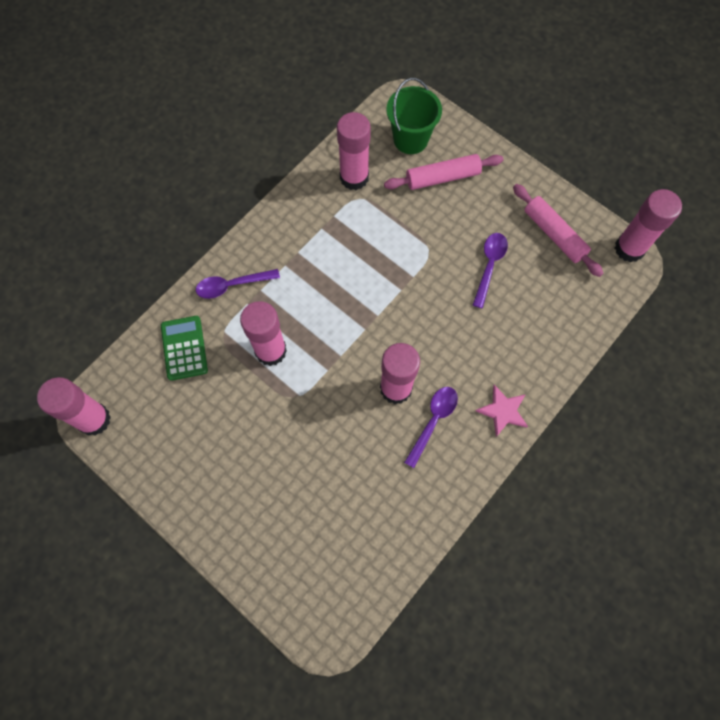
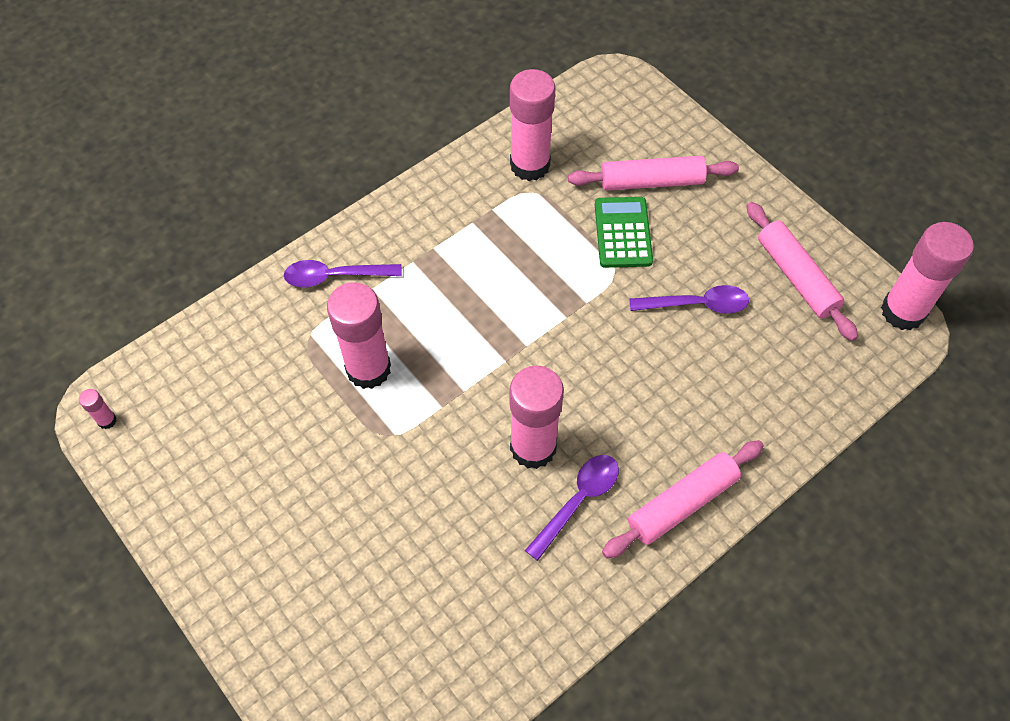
camera: 10 degrees right, 10 degrees down
(94, 419) = (107, 420): pink glue stick -> pink glue stick, size x0.41
(184, 348) = (251, 347): green calculator -> green calculator (623, 233)
(410, 139) = (616, 128): green bucket -> none
(489, 266) = (697, 304): purple spoon -> purple spoon turned 60 degrees clockwise
(503, 411) = (682, 503): pink star -> pink rolling pin

